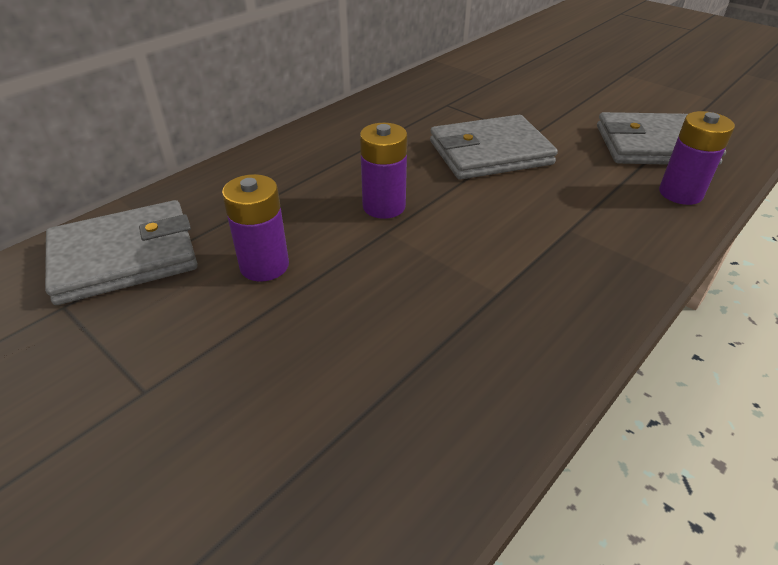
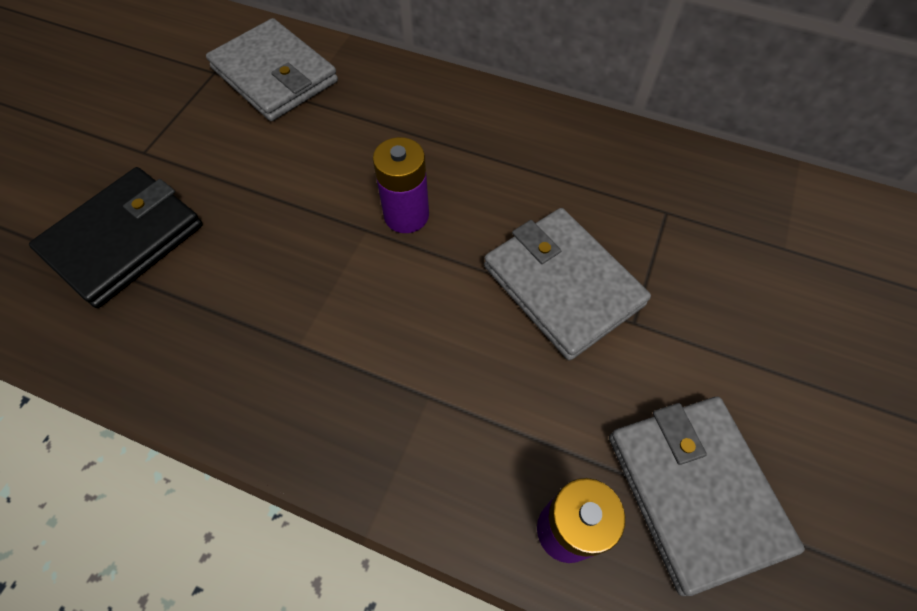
camera: 70 degrees right, 20 degrees up
(264, 266) = (288, 161): purple battery -> none
(288, 423) = (124, 240): none -> black wallet

